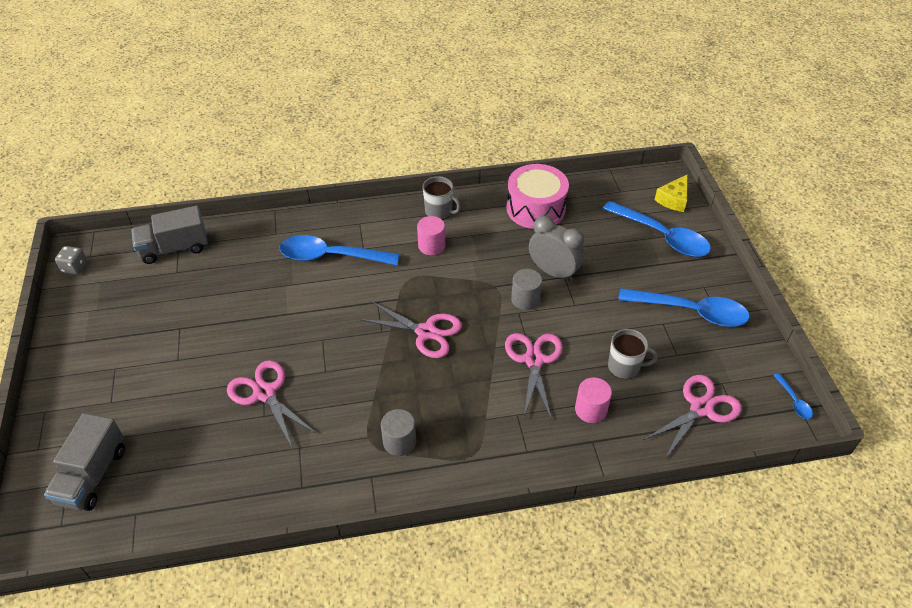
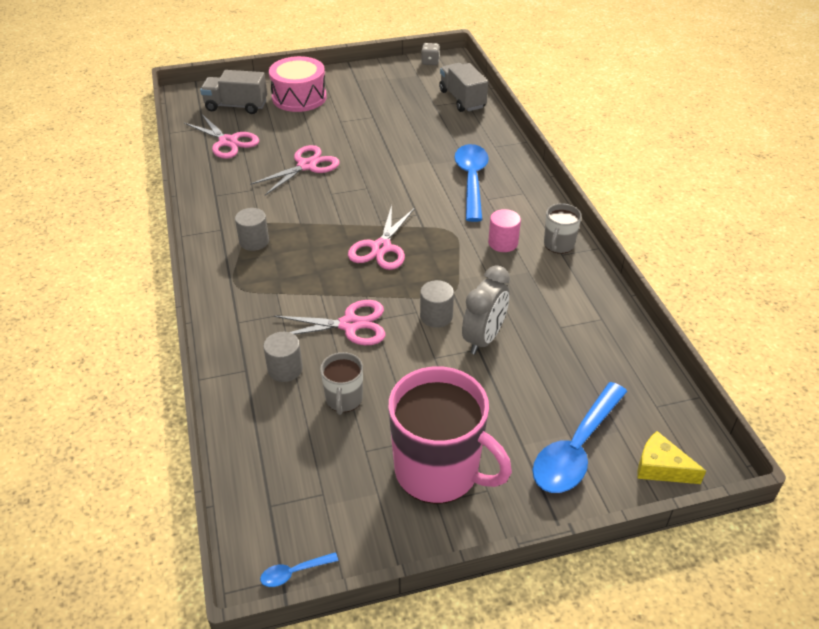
camera: 85 degrees right, 5 degrees down
(535, 208) = (591, 322): pink drum -> pink drum (299, 97)
(590, 410) = (285, 369): pink cylinder -> grey cylinder
(691, 312) = (438, 471): blue spoon -> pink mug
(701, 408) = (284, 468): pink scissors -> pink scissors (228, 142)

